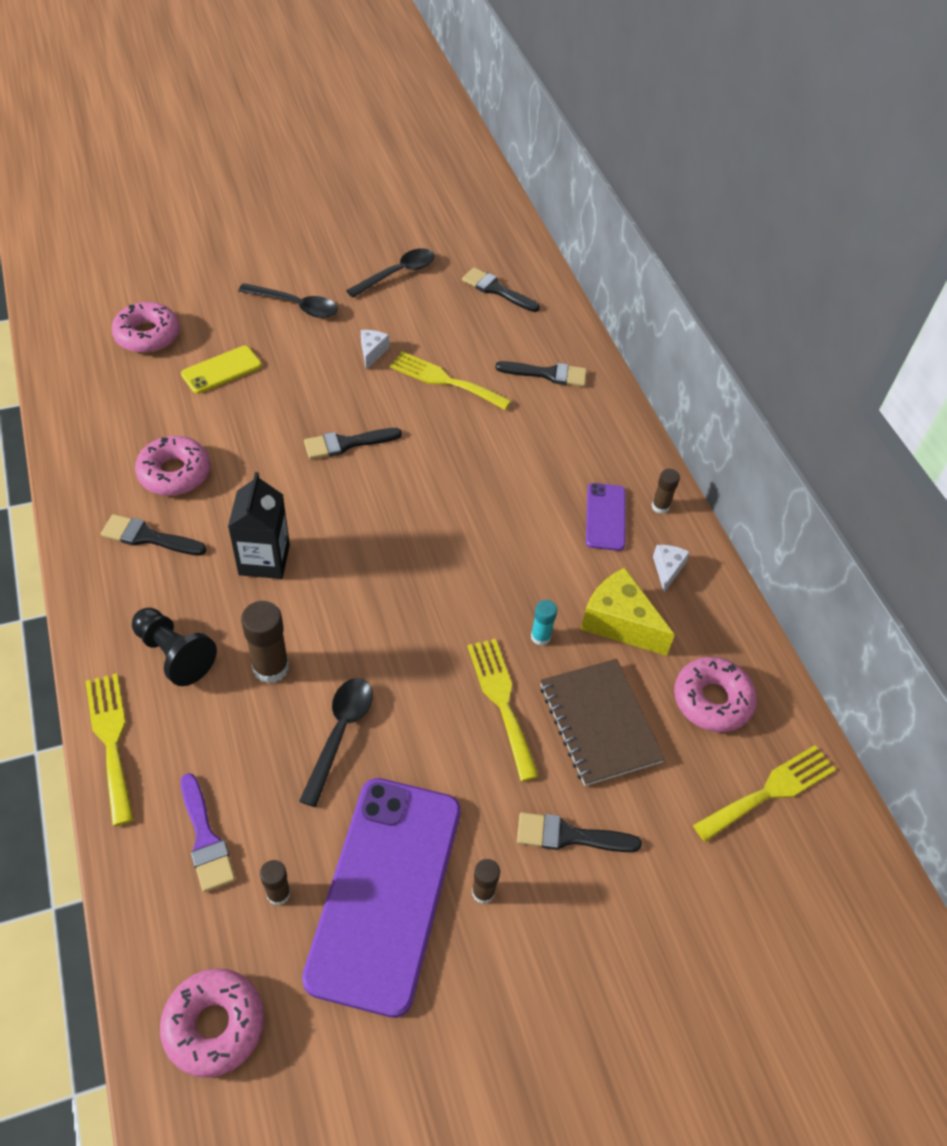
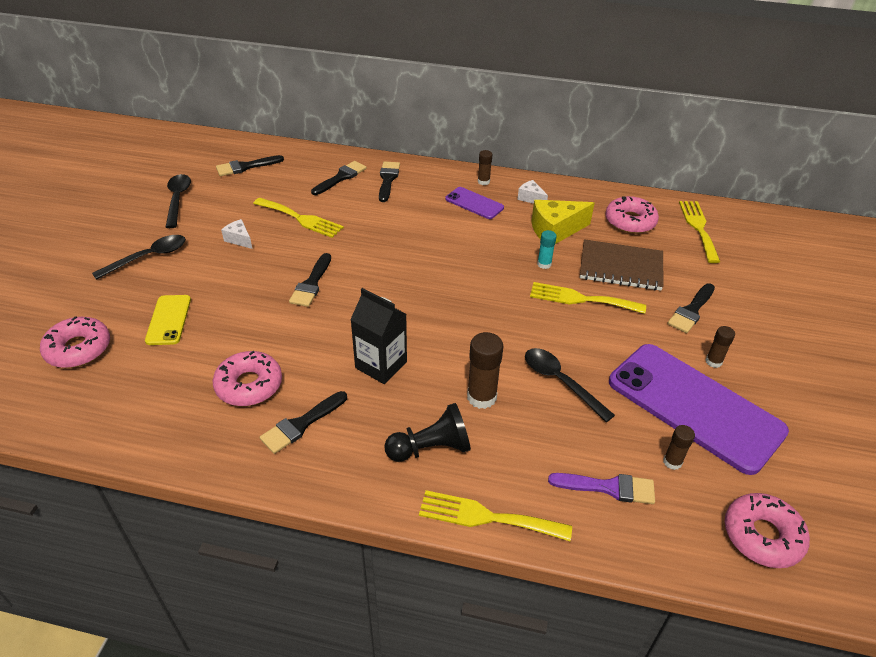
camera: 55 degrees left, 10 degrees down
(444, 380) = (301, 219): yellow fork -> yellow fork turned 120 degrees counterclockwise
(581, 416) = (388, 179): none -> black brush

